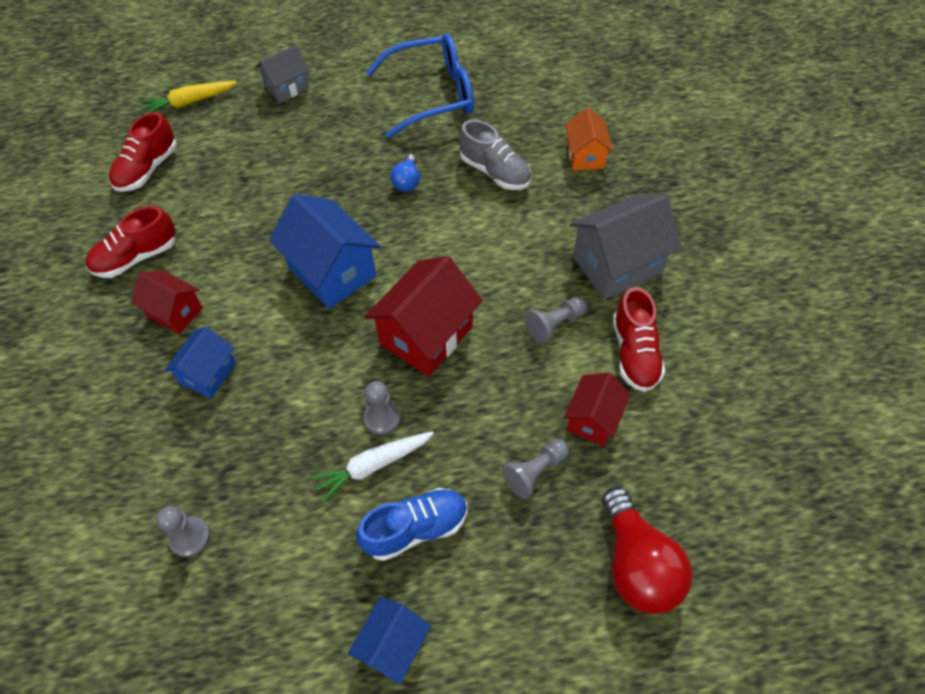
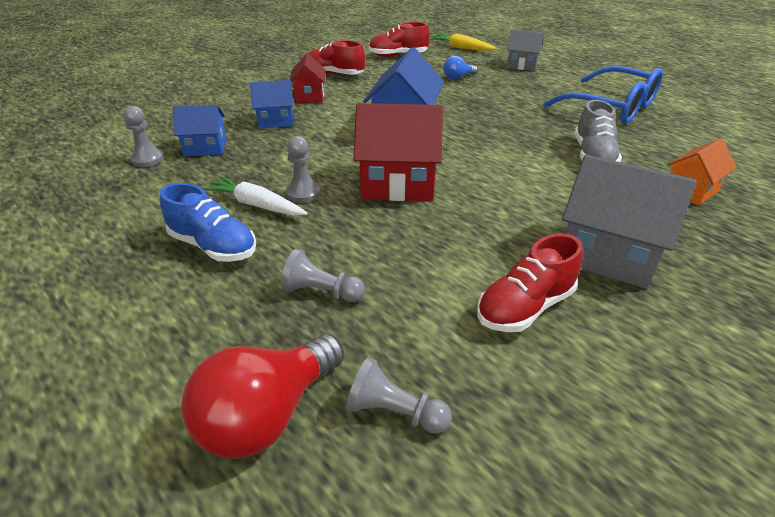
camera: 55 degrees right, 20 degrees down
(393, 646) = (95, 276): blue house -> blue house (205, 148)
(407, 181) = (521, 126): blue light bulb -> blue light bulb (457, 77)
(555, 324) = (490, 243): grey pawn -> grey pawn (395, 411)
(593, 419) = (415, 308): red house -> none

